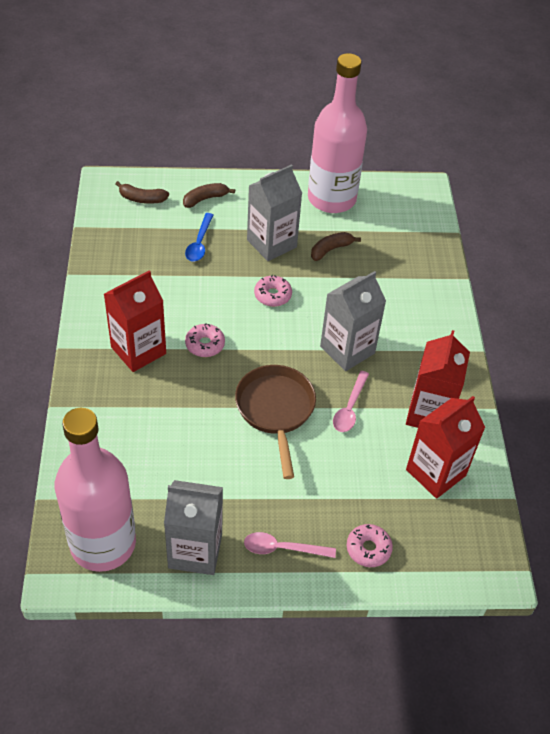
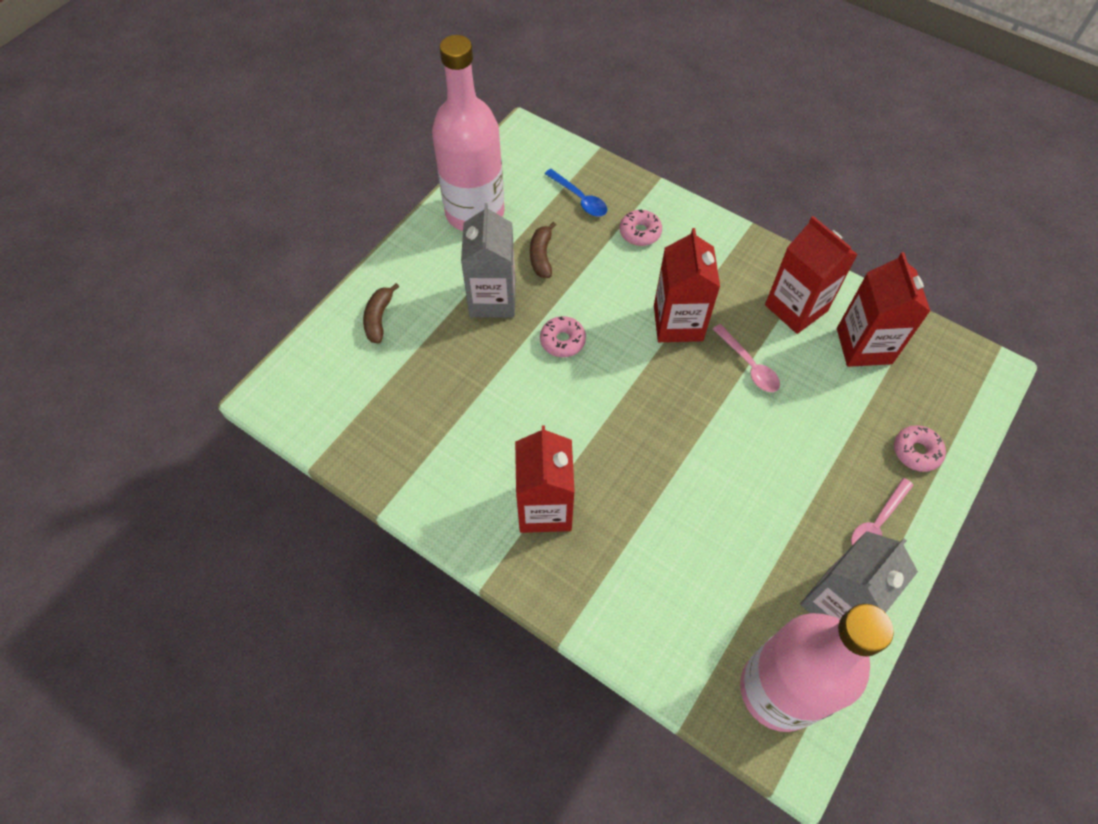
camera: 50 degrees left, 10 degrees up
(142, 199) = (325, 377): brown banana -> none
(199, 243) = (438, 361): blue spoon -> blue spoon (579, 198)
(205, 344) = (582, 440): pink donut -> pink donut (640, 232)
(275, 410) = (710, 428): brown pan -> none
(347, 350) = (678, 323): grey carton -> red carton

